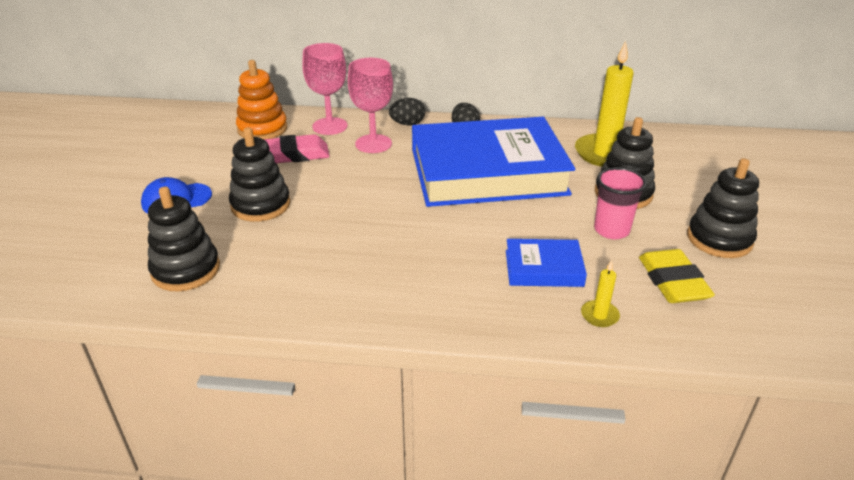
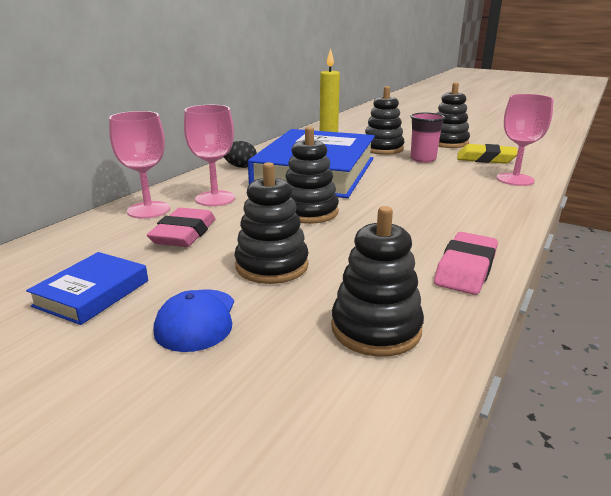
camera: 65 degrees left, 10 degrees down
(262, 129) = (94, 243): orange stacking toy -> none
(300, 301) = (466, 269): none -> pink eraser
(375, 194) = (309, 212): none -> black stacking toy
(407, 124) = (198, 181): black egg -> none
(543, 268) = (457, 182): blue book -> blue book (92, 293)
(599, 315) = (515, 179): yellow candle -> pink goblet

